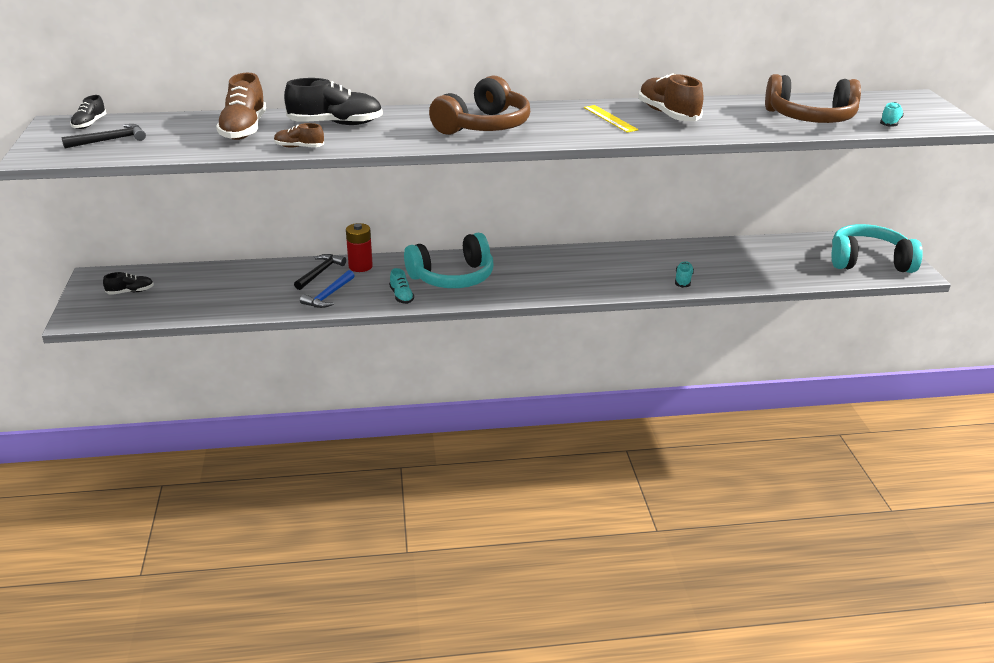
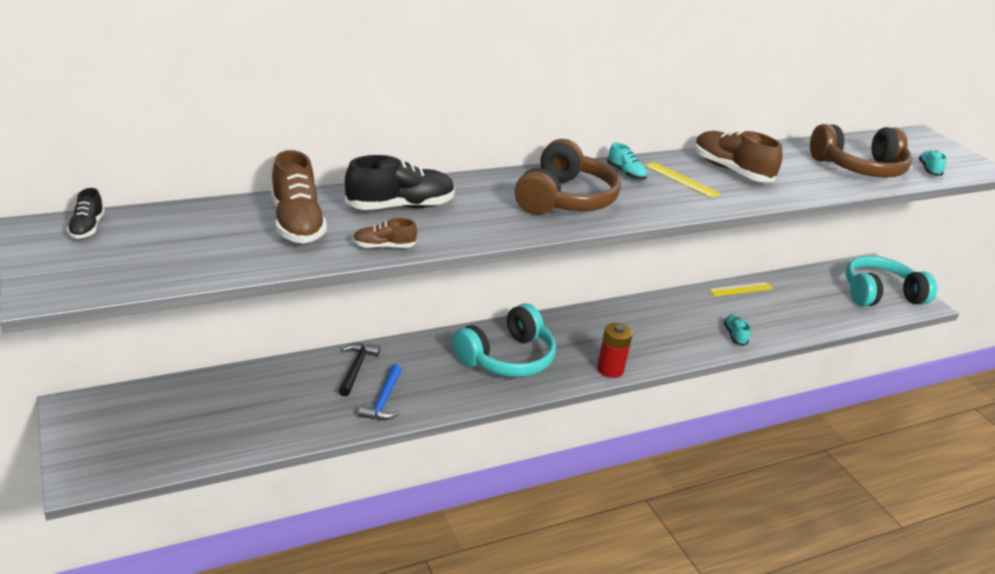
camera: 20 degrees left, 0 degrees up
(110, 140) = (135, 253): black hammer -> none
(130, 292) = (134, 426): black shoe -> none
(360, 266) = (398, 354): red battery -> red battery (610, 369)
(401, 296) = (466, 391): turquoise shoe -> turquoise shoe (626, 173)
(717, 246) = (741, 289): none -> yellow ruler

